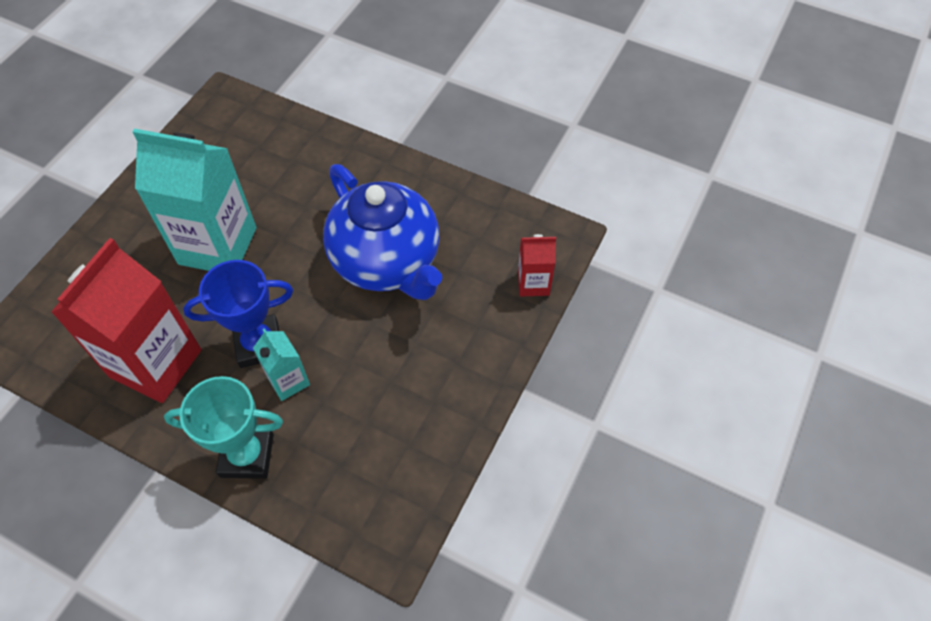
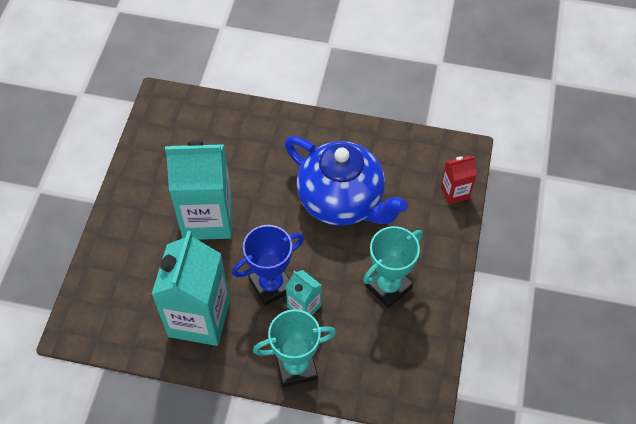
camera: 15 degrees left, 0 degrees up
(155, 363) = (199, 318): red carton -> turquoise carton
(404, 382) = (388, 287): none -> turquoise trophy

